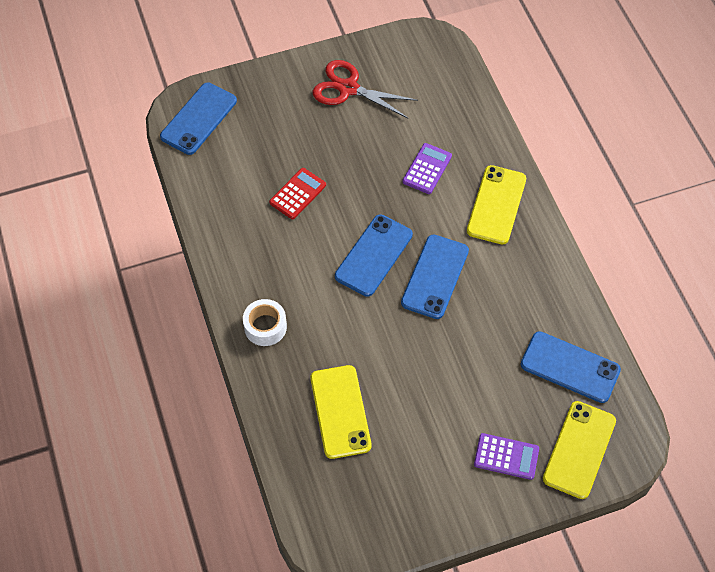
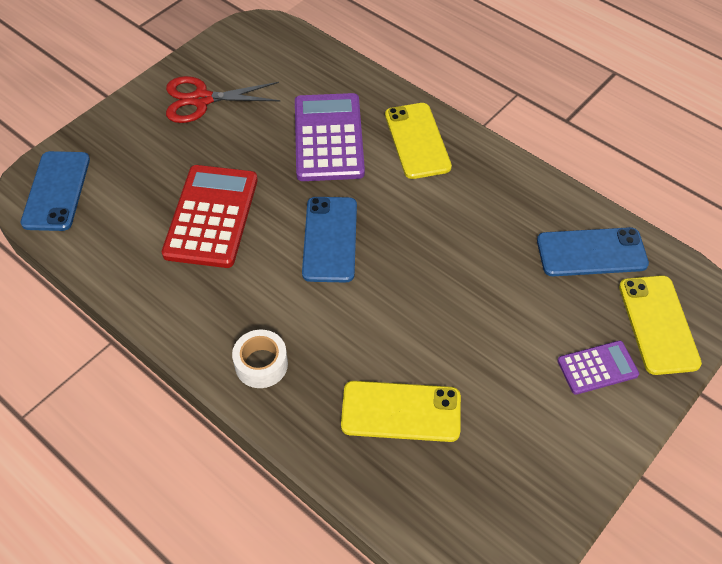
camera: 30 degrees left, 5 degrees down
(298, 194) = (211, 216): red calculator -> red calculator, size x1.87
(340, 411) = (401, 411): yellow phone -> yellow phone turned 45 degrees counterclockwise
(427, 169) = (329, 138): purple calculator -> purple calculator, size x1.87
(435, 276) = (405, 231): blue phone -> none

